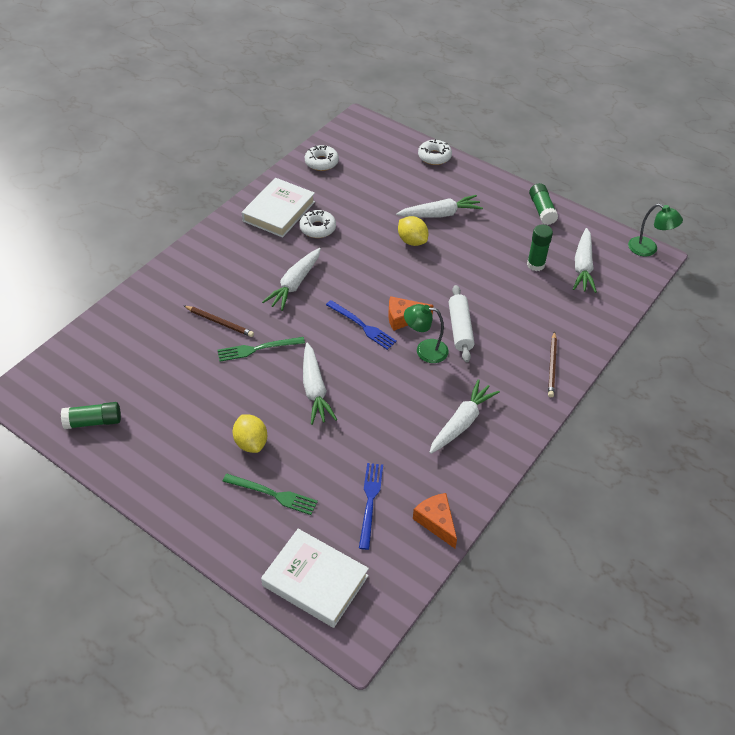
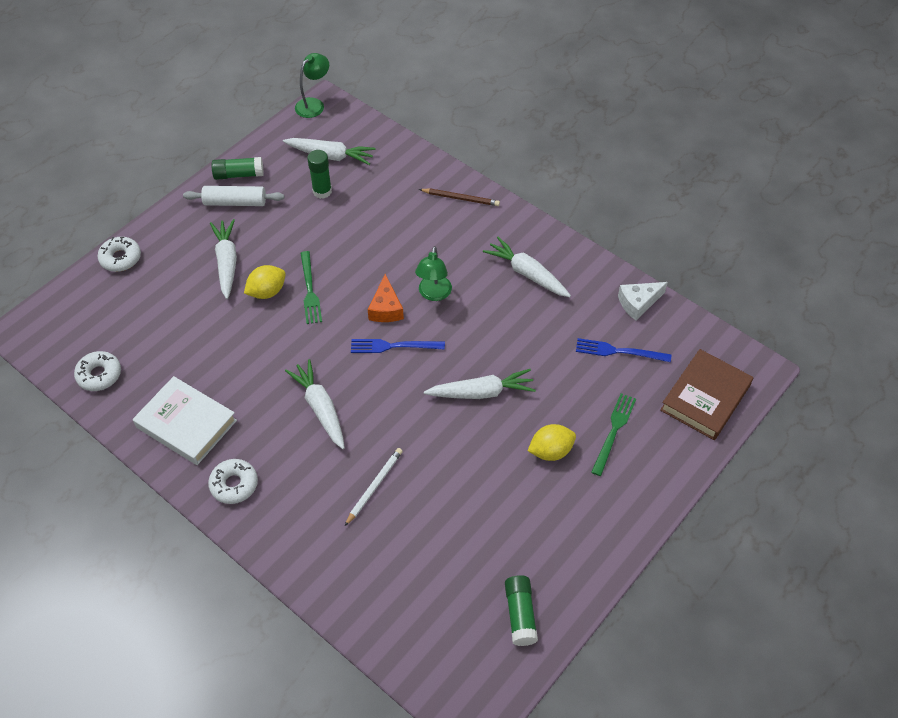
camera: 85 degrees left, 5 degrees up
(219, 322) = (374, 486): brown pencil -> white pencil
(258, 349) = (419, 446): green fork -> green fork (310, 290)
(295, 284) = (320, 408): white carrot -> white carrot turned 150 degrees counterclockwise
(315, 581) = (705, 398): white book -> brown book
(317, 228) = (227, 383): white donut -> white donut (234, 484)
(362, 326) = (394, 346): blue fork -> blue fork turned 135 degrees counterclockwise
(436, 522) = (638, 303): orange cheese -> white cheese
(460, 329) = (406, 262): white rolling pin -> white rolling pin (235, 202)

